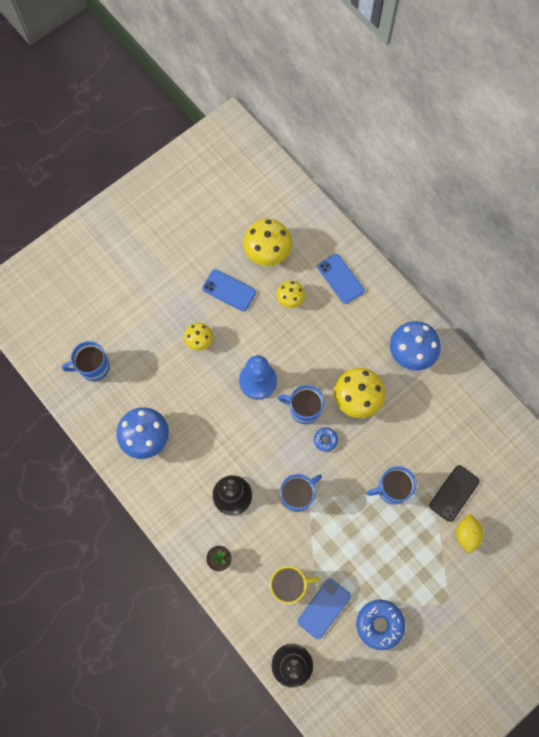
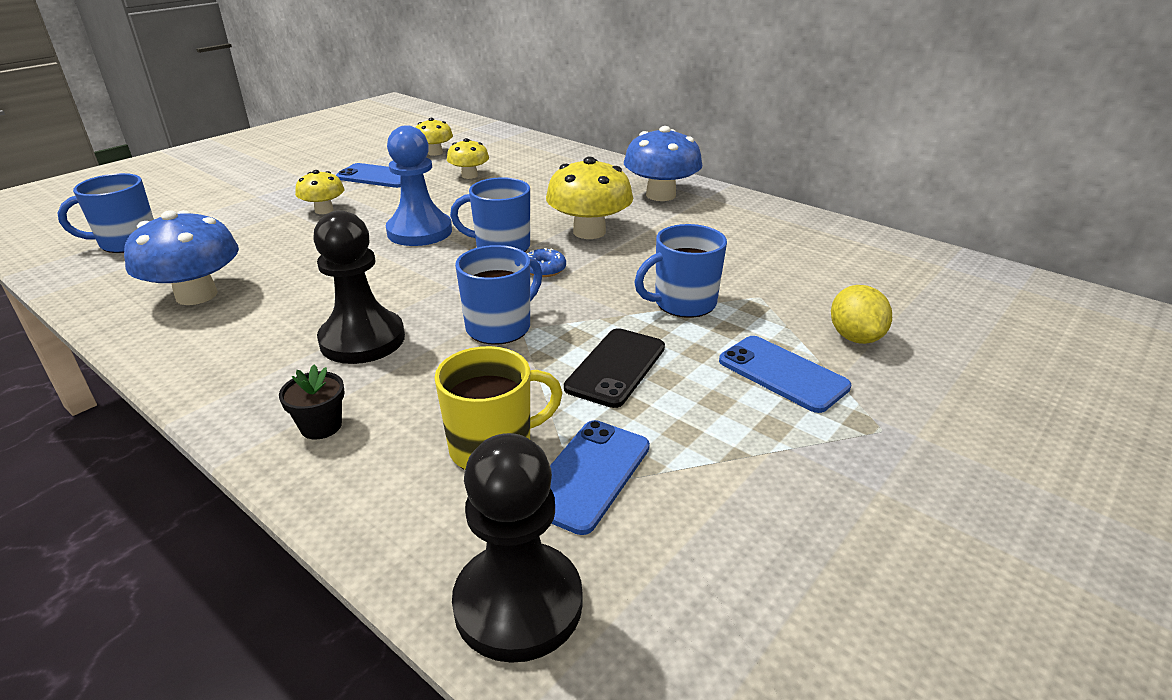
camera: 10 degrees left, 40 degrees down
(267, 251) = (435, 153): yellow mushroom -> yellow mushroom, size x0.58
(340, 279) = (540, 160): blue phone -> blue phone (782, 374)
(379, 624) = (739, 485): blue donut -> none
(454, 493) = (800, 297): black phone -> black phone (616, 367)

